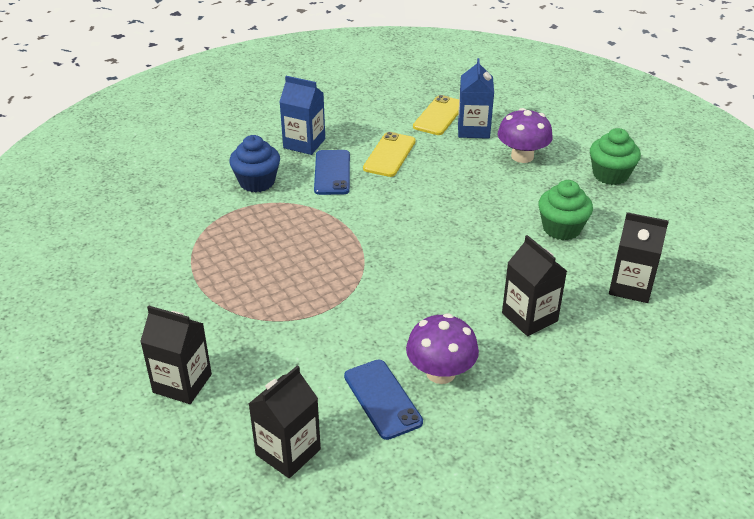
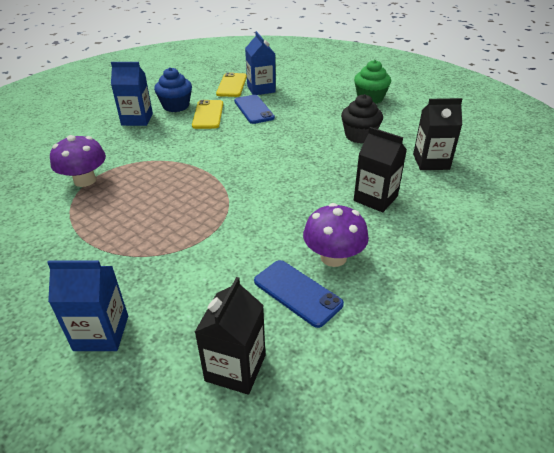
camera: 20 degrees left, 0 degrees up
(182, 383) = (101, 333): black carton -> blue carton
(257, 182) = (108, 152): blue cupcake -> blue cupcake (176, 106)
(332, 173) = (169, 134): blue phone -> blue phone (254, 109)
(522, 156) = (304, 98): purple mushroom -> purple mushroom (85, 180)
(561, 228) = (359, 136): green cupcake -> black cupcake

